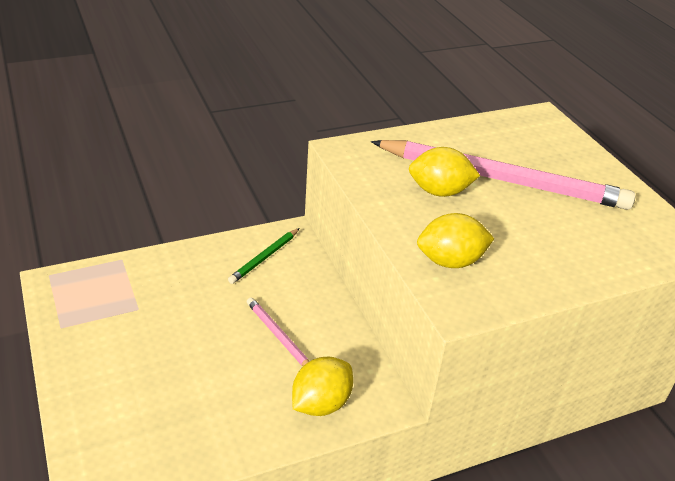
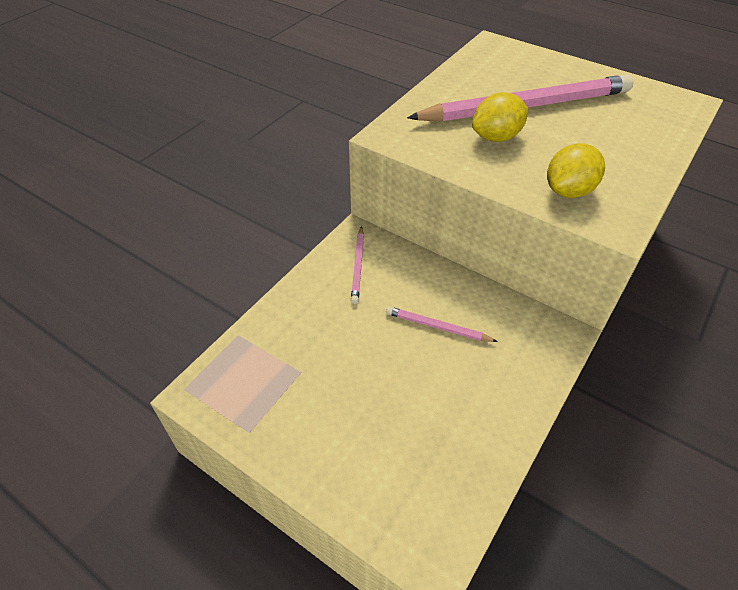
camera: 30 degrees left, 10 degrees up
(264, 257) = (358, 266): green pencil -> pink pencil
(321, 403) = (523, 363): yellow lemon -> none

